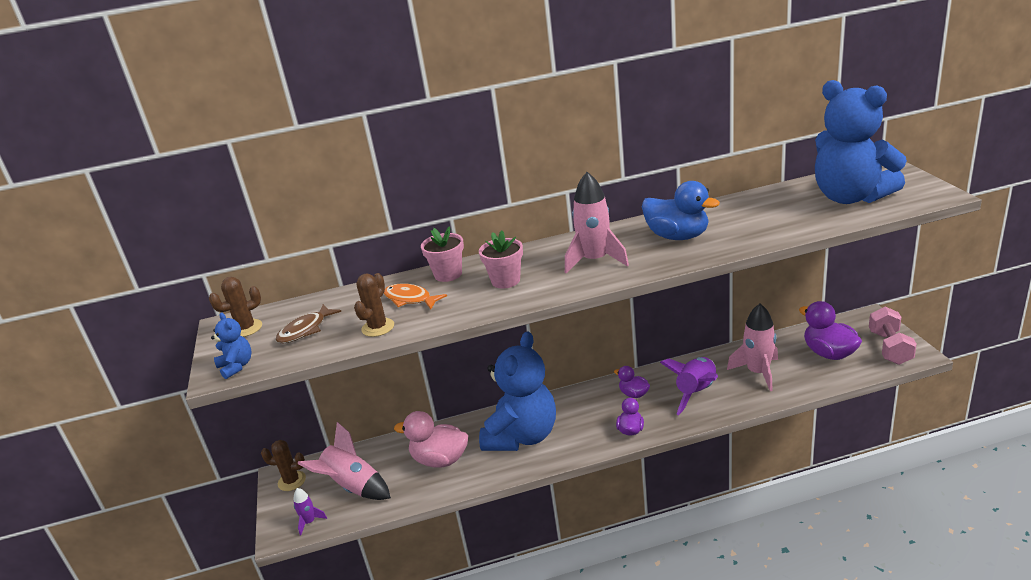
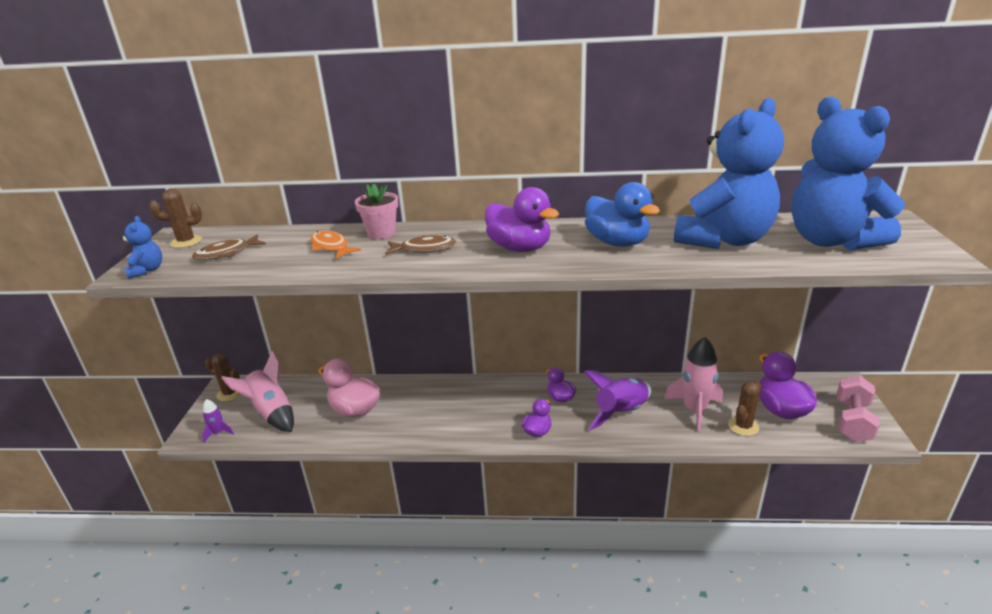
camera: 15 degrees right, 0 degrees up
(378, 327) = (282, 264): brown cactus -> brown cactus (743, 426)
(505, 281) = (424, 249): pink flower pot -> brown fish
(522, 436) = (437, 409): blue teddy bear -> blue teddy bear (724, 240)
(595, 260) = (520, 248): pink rocket -> purple duck

